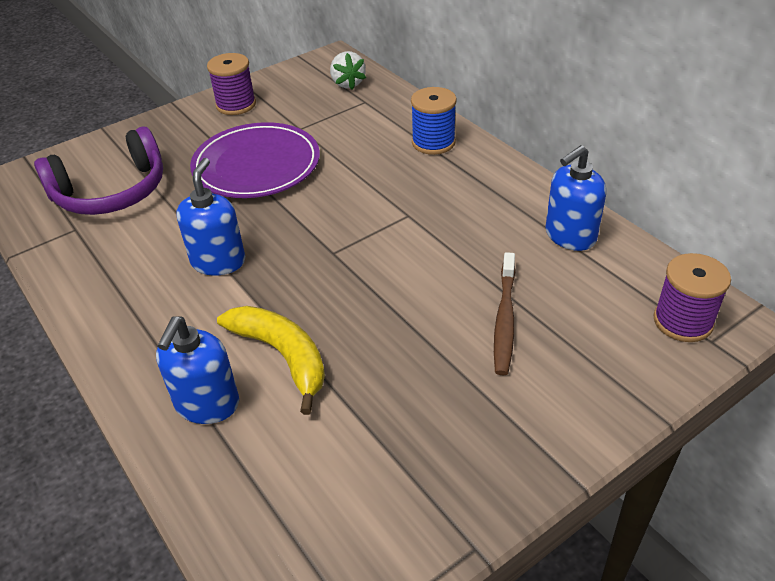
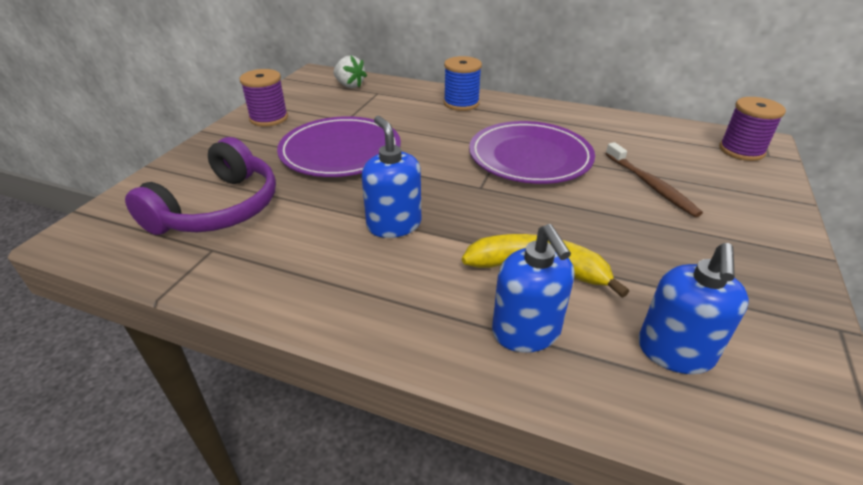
camera: 35 degrees left, 5 degrees down
(422, 236) = (530, 157): none -> purple plate
(570, 236) = (619, 128): blue soap dispenser -> blue soap dispenser (675, 352)

